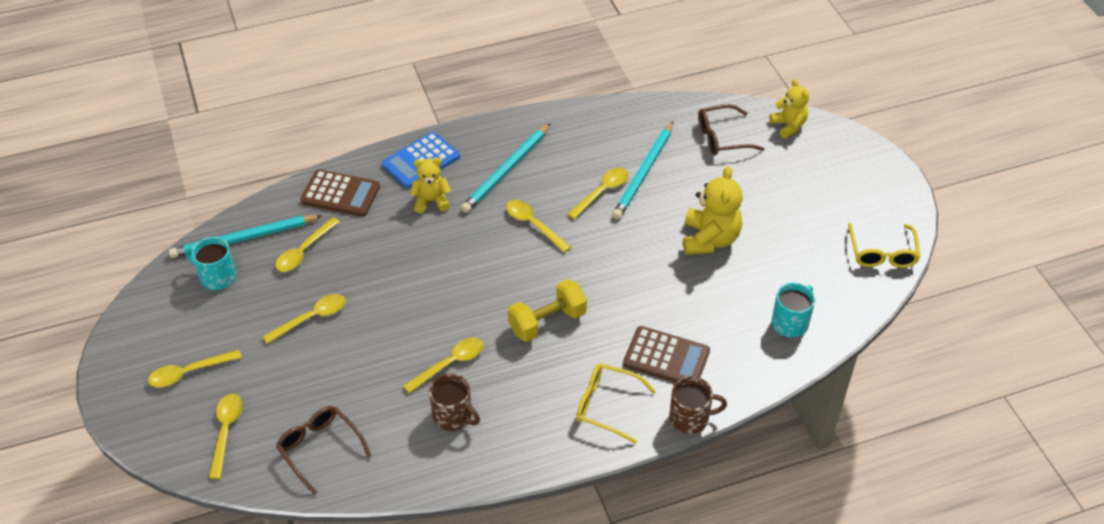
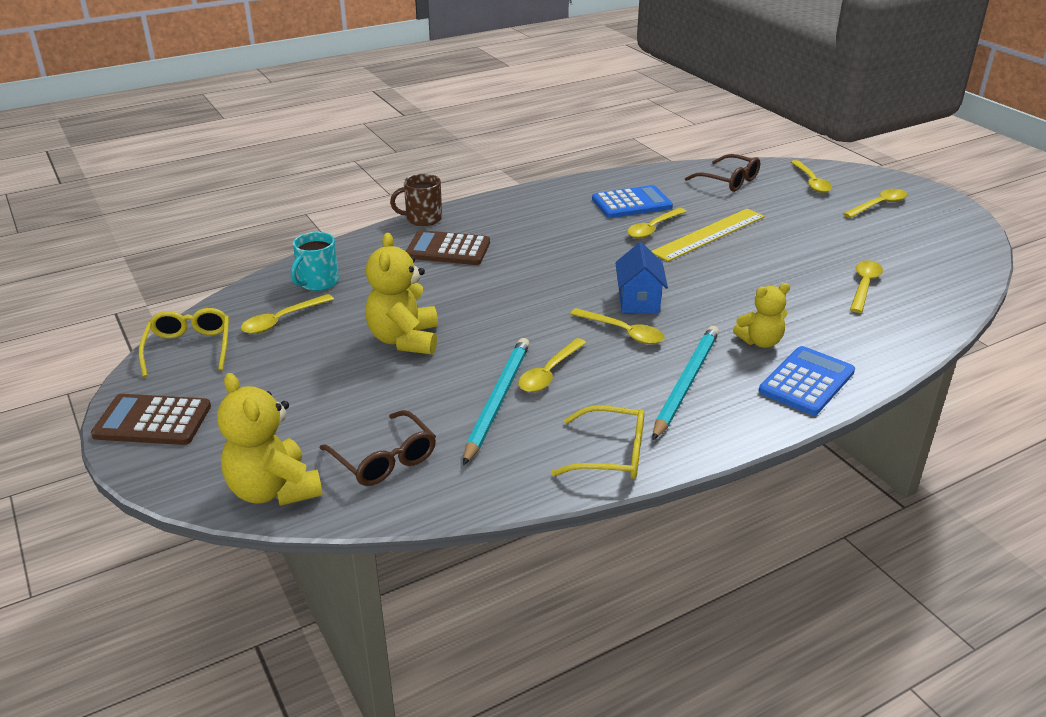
camera: 170 degrees right, 15 degrees down
(217, 277) = (930, 260): turquoise mug -> none
(243, 239) = (939, 289): turquoise pencil -> none
(312, 318) = (806, 243): yellow spoon -> yellow spoon (281, 320)
(340, 194) = (875, 337): brown calculator -> brown calculator (153, 421)
(398, 346) = (709, 234): none -> yellow ruler
(453, 416) = (631, 203): brown mug -> blue calculator
(507, 258) = (639, 301): none -> blue house
(547, 322) = (573, 261): yellow dumbbell -> none
(606, 406) = (499, 219): yellow glasses -> yellow glasses (611, 454)
(722, 137) = (384, 459): brown glasses -> brown glasses turned 75 degrees clockwise
(788, 126) = (274, 490): yellow teddy bear -> yellow teddy bear, size x1.57

